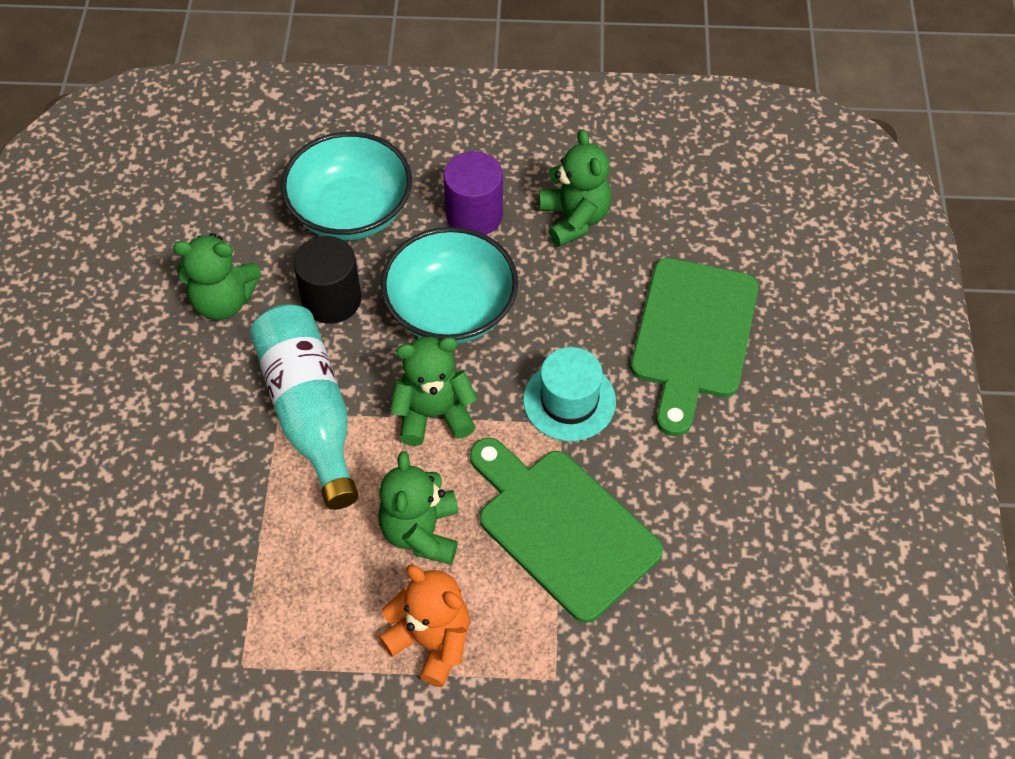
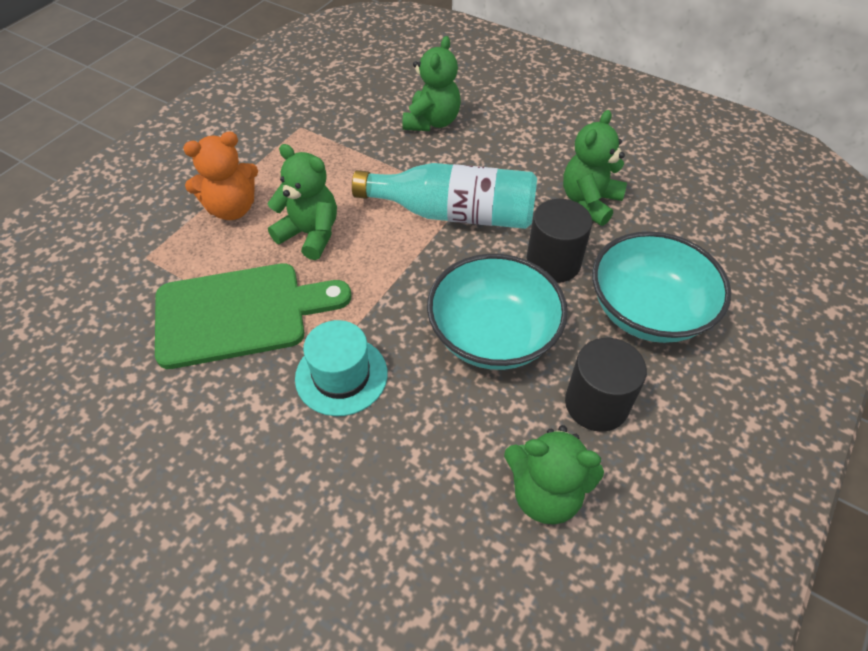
camera: 120 degrees right, 5 degrees down
(433, 414) = (399, 280): green teddy bear -> green teddy bear (432, 122)
(474, 215) = (596, 404): purple cylinder -> black cylinder
(693, 336) = (330, 522): green cutting board -> none

